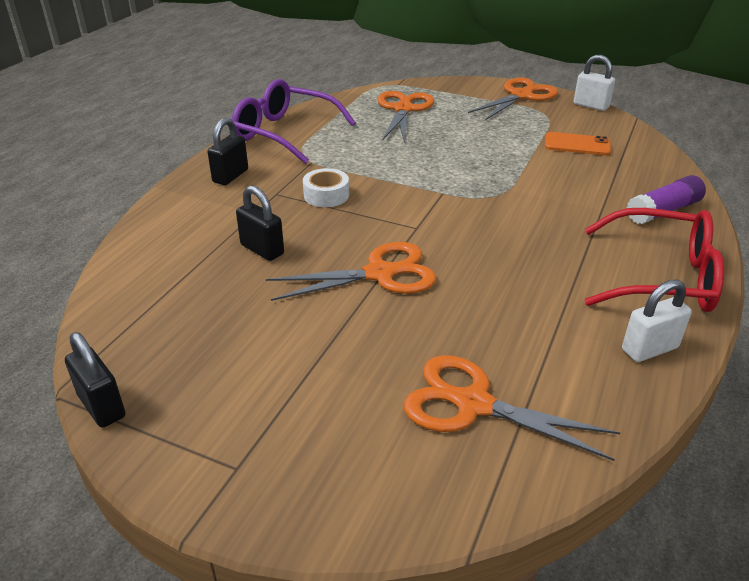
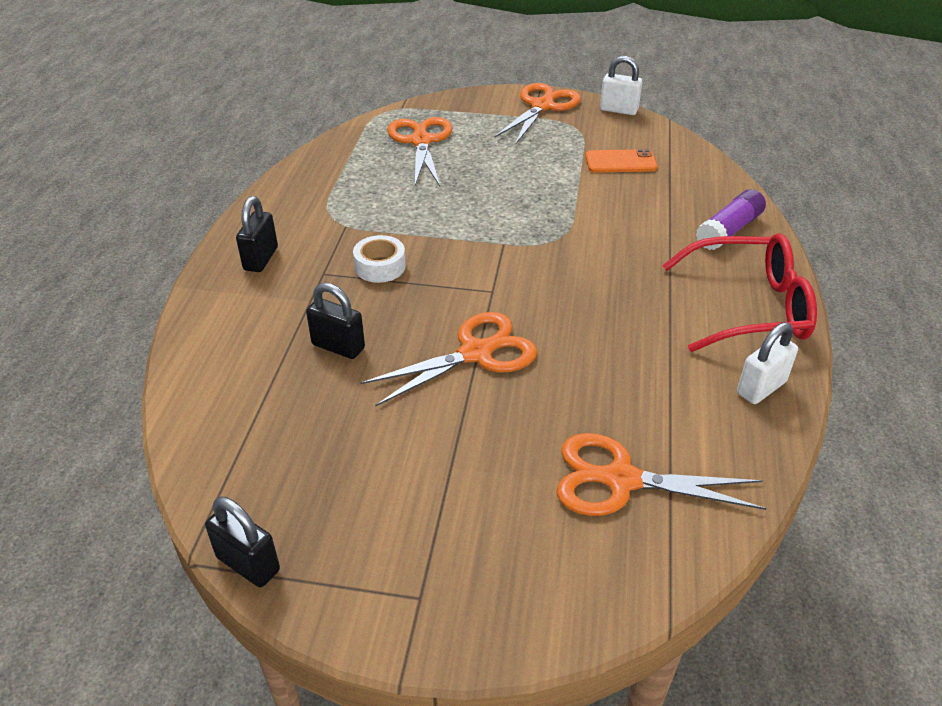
camera: 15 degrees left, 5 degrees up
(285, 133) = (299, 192): purple glasses -> none

